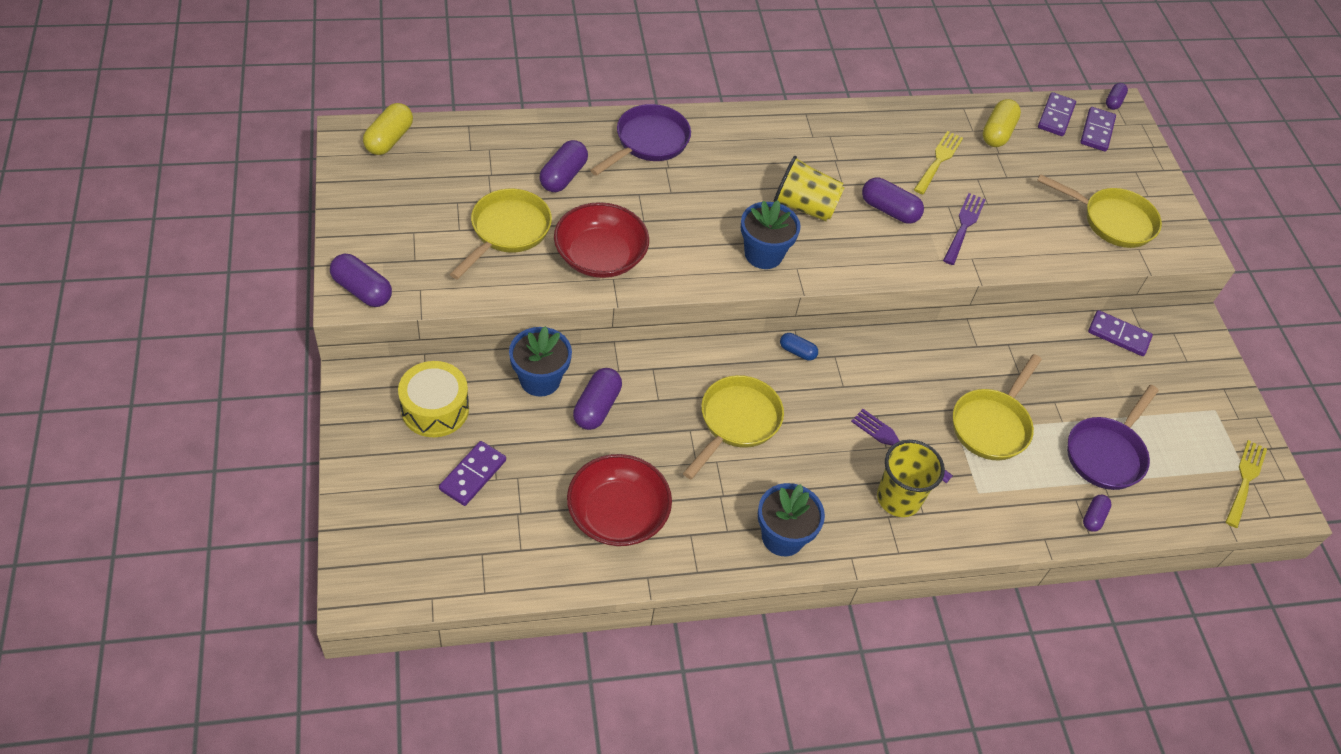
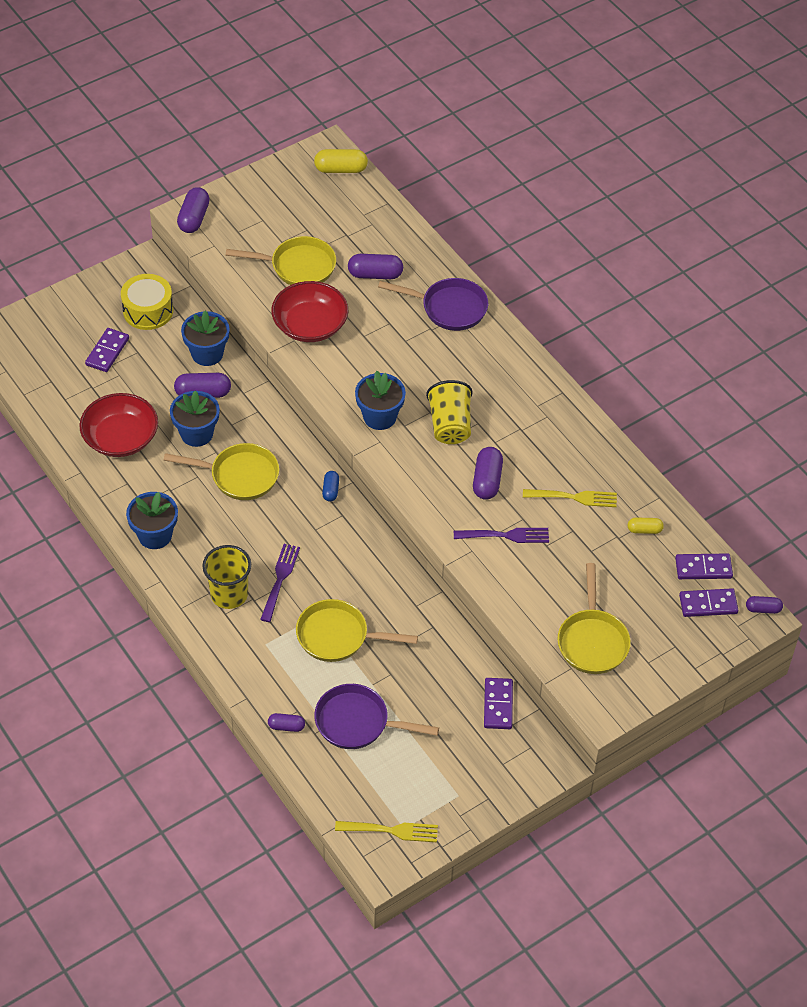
camera: 70 degrees right, 0 degrees up
(473, 475) = (107, 352): purple domino -> purple domino turned 75 degrees counterclockwise
(653, 437) = (196, 433): none -> blue flower pot
(997, 133) = (644, 530): yellow capsule -> yellow capsule, size x0.59

